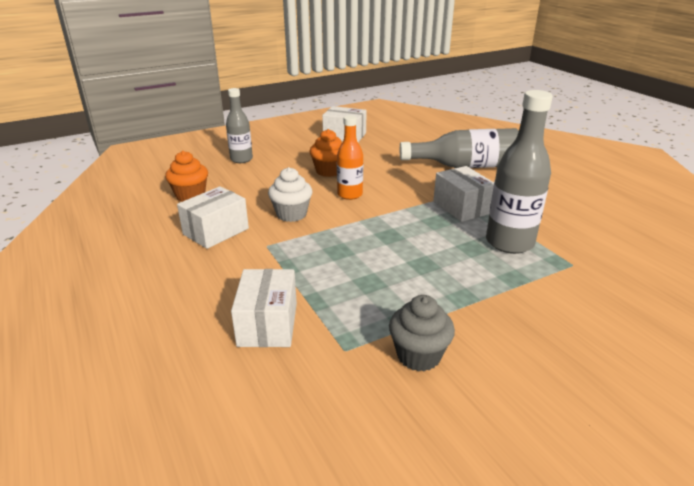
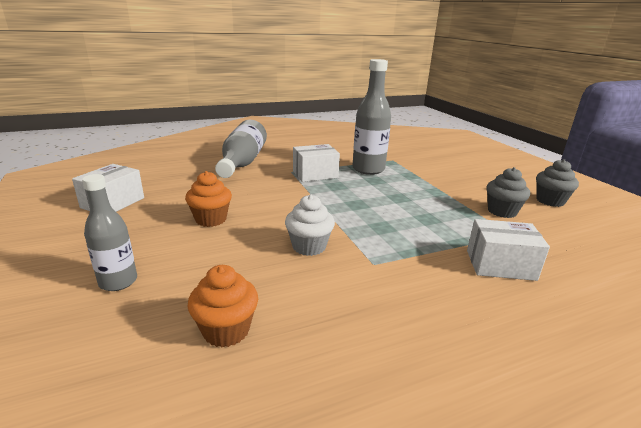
camera: 85 degrees left, 5 degrees down
(216, 231) = (341, 299): white box -> none
(349, 194) = (275, 213): orange bottle -> none
(498, 436) = (550, 201): none -> grey cupcake

